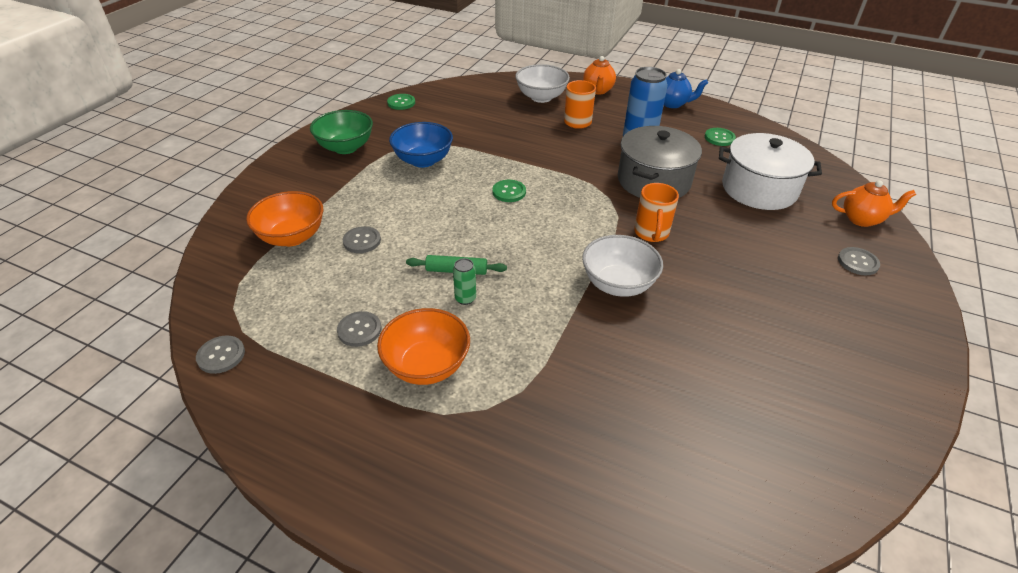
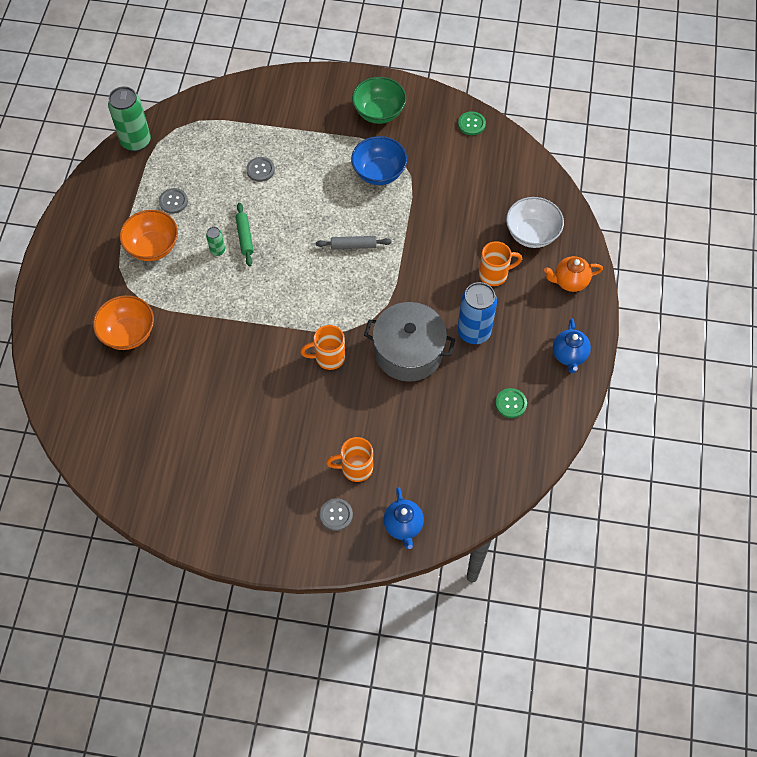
camera: 75 degrees right, 20 degrees up
(221, 355) = (136, 141): grey button -> green can
(292, 237) = (252, 128): orange bowl -> orange bowl (128, 333)
(509, 192) = (353, 246): green button -> grey rolling pin
(618, 284) = (258, 341): white bowl -> none
(759, 189) = (425, 440): white pot -> none
(796, 238) = (355, 468): none -> orange mug
(862, 219) = (403, 526): orange teapot -> blue teapot

